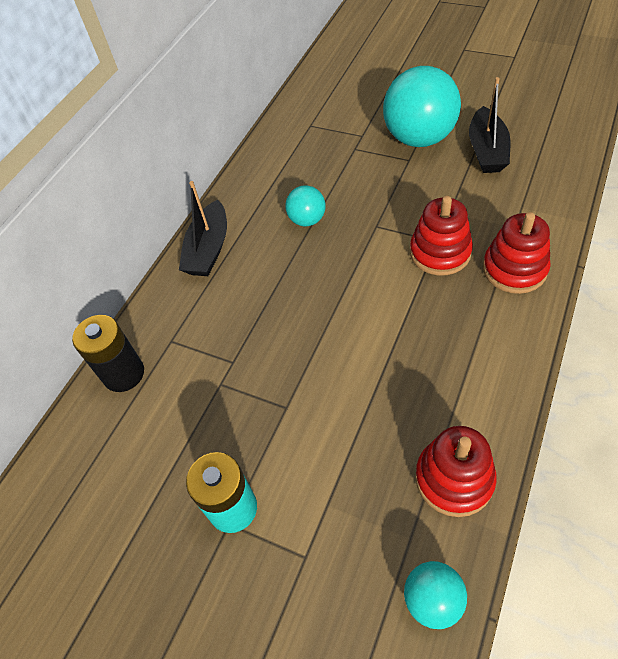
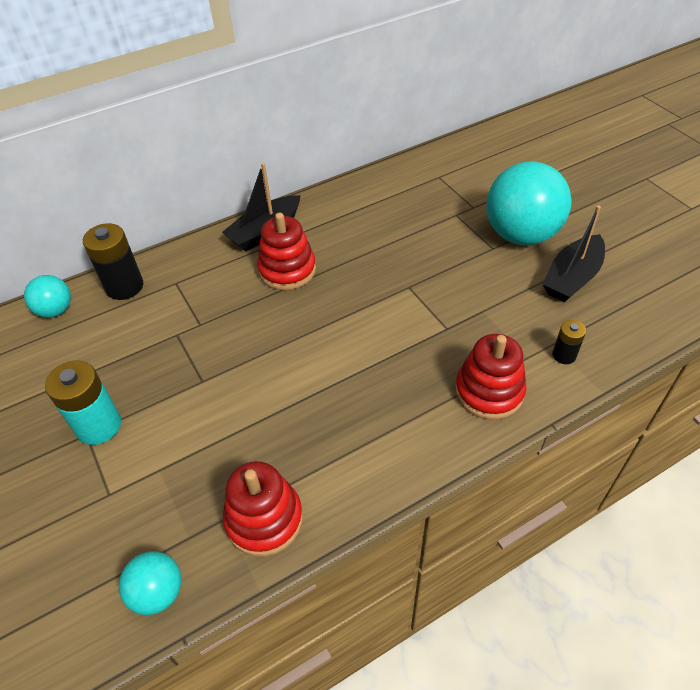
camera: 30 degrees right, 5 degrees down
(307, 220) = (359, 251): turquoise ball -> turquoise ball (55, 310)
(440, 252) = (439, 339): red stacking toy -> red stacking toy (287, 270)
(537, 211) = (564, 355): none -> black battery

